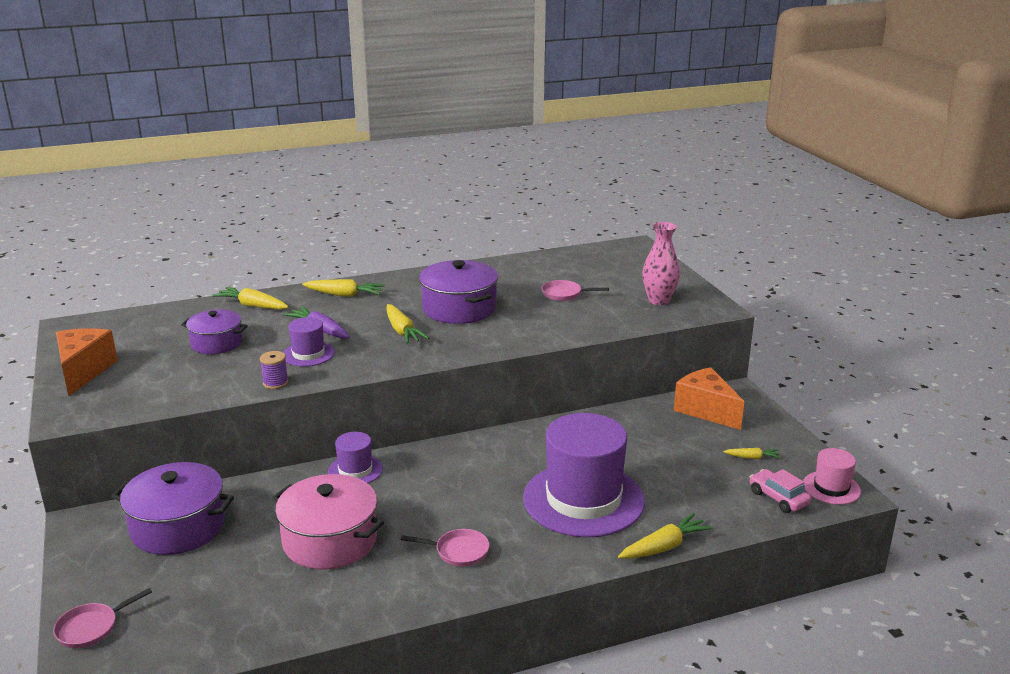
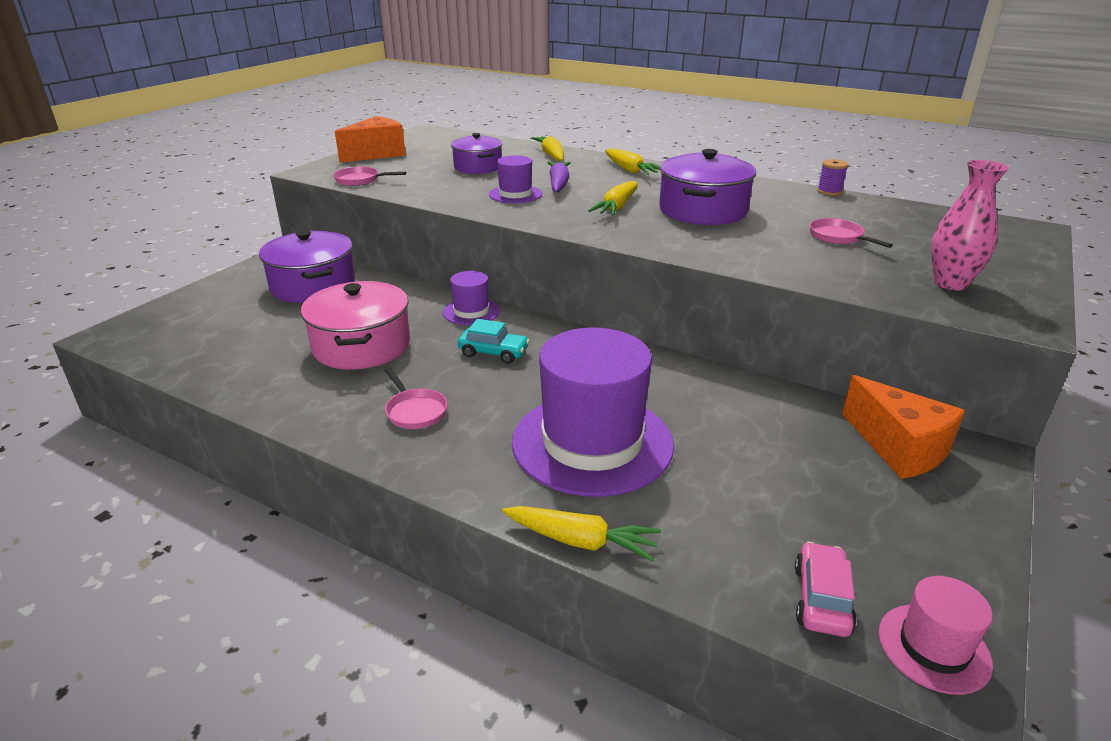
camera: 50 degrees right, 5 degrees up
(91, 628) = (168, 312): pink pan -> pink pan (360, 180)
(275, 383) = (453, 202): purple spool -> purple spool (829, 191)
(429, 487) = (493, 353): none -> turquoise car
(705, 410) = (899, 448): orange cheese -> orange cheese turned 135 degrees clockwise
(752, 457) = (870, 532): yellow carrot -> none

